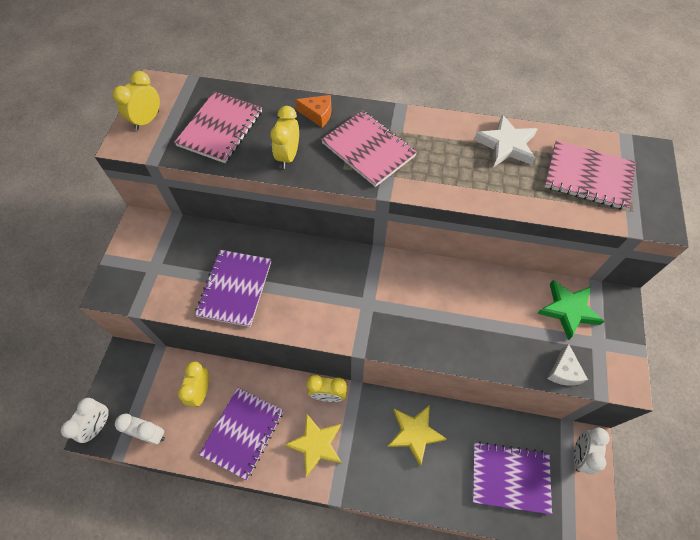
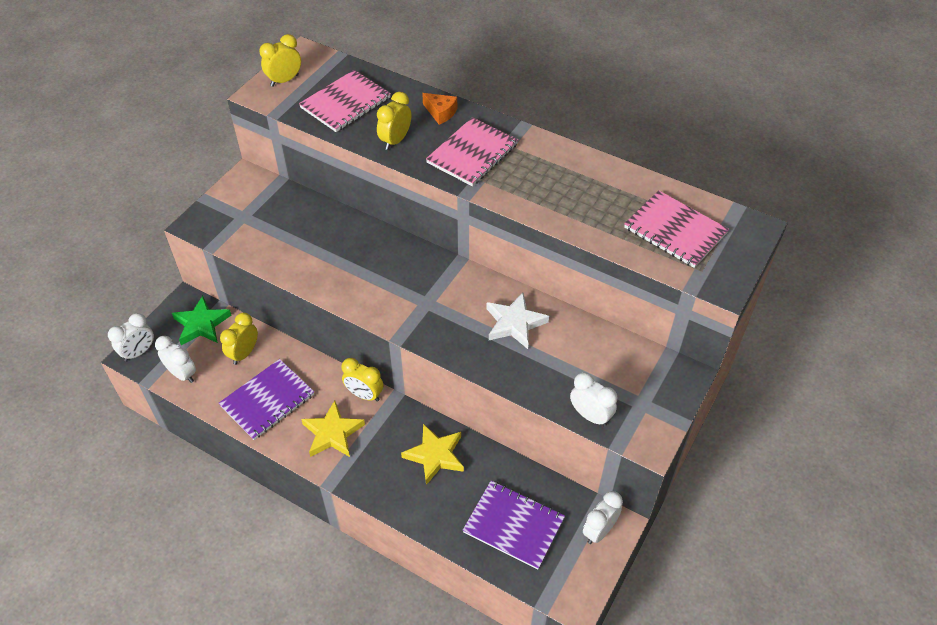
camera: 20 degrees right, 10 degrees down
(235, 288) = (308, 254): purple notebook -> none
(368, 149) = (472, 153): pink notebook -> pink notebook turned 60 degrees clockwise
(506, 145) = (609, 183): white star -> white star (514, 323)
(563, 371) = (590, 415): white cheese -> white clock
(568, 310) = (626, 366): green star -> green star (201, 324)

